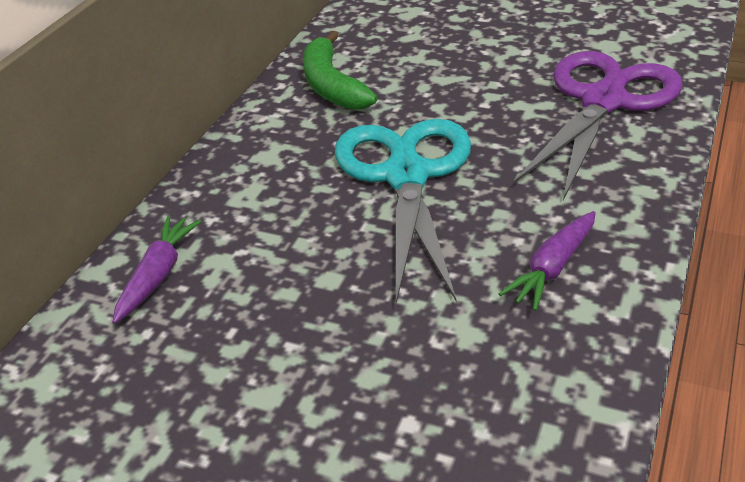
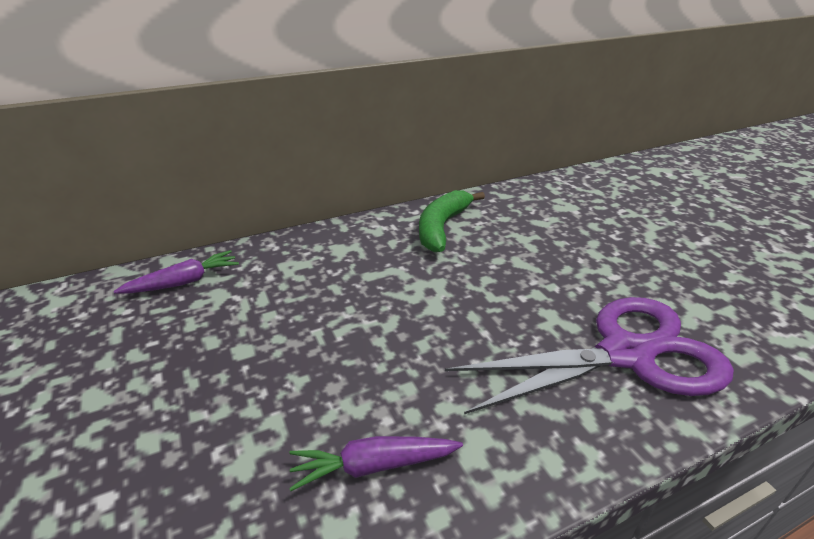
camera: 40 degrees right, 5 degrees down
(406, 176) = (391, 314): turquoise scissors -> none

